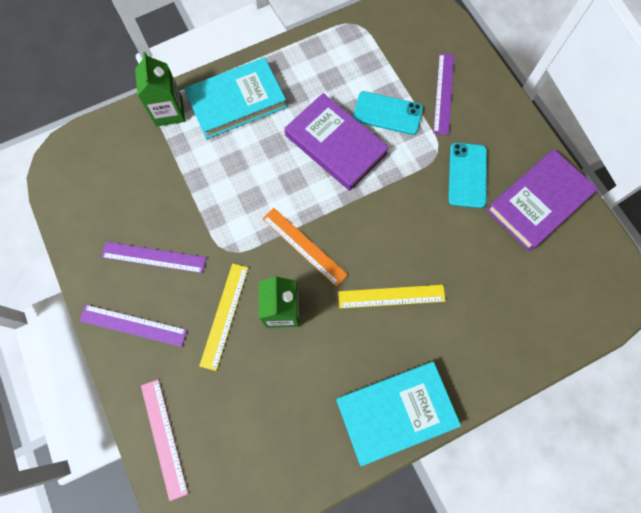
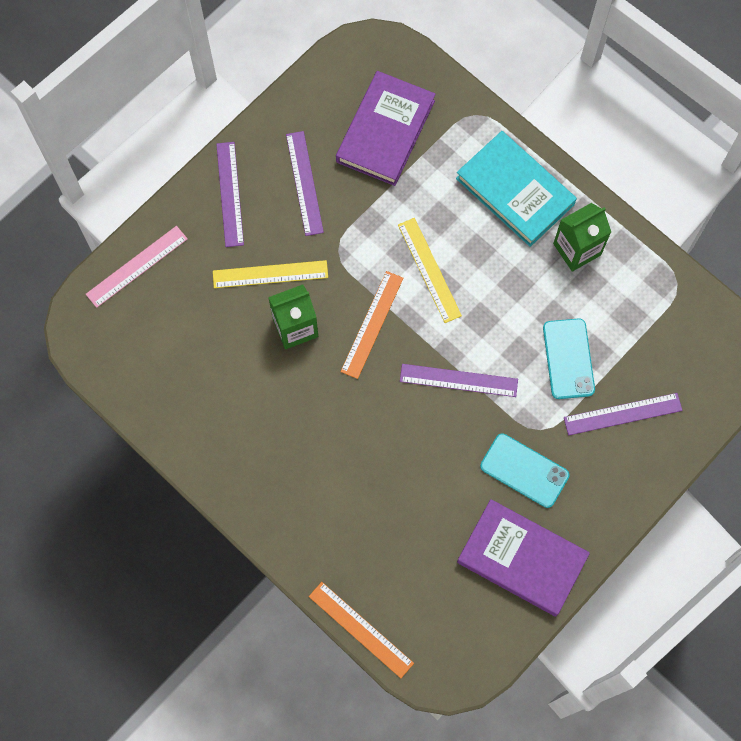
camera: 70 degrees right, 0 degrees up
(169, 111) = (473, 127): green carton -> green carton (577, 249)
(335, 145) = (504, 315): purple book -> purple book (385, 131)
(377, 196) = (458, 380): none -> purple ruler
(391, 296) = (350, 431): yellow ruler -> yellow ruler (429, 270)
(395, 411) = (234, 471): turquoise book -> none
(467, 175) = (524, 470): turquoise phone -> turquoise phone turned 45 degrees clockwise
(567, 348) = (361, 629): none -> orange ruler

